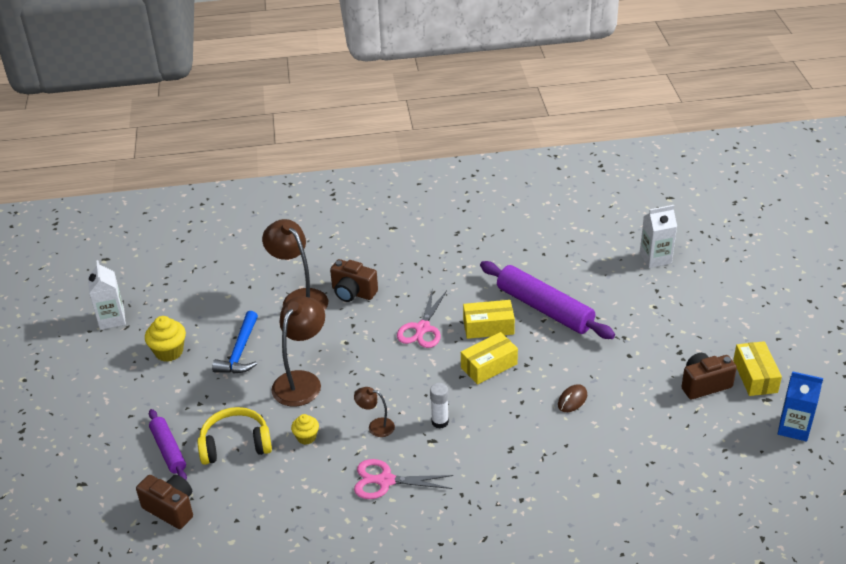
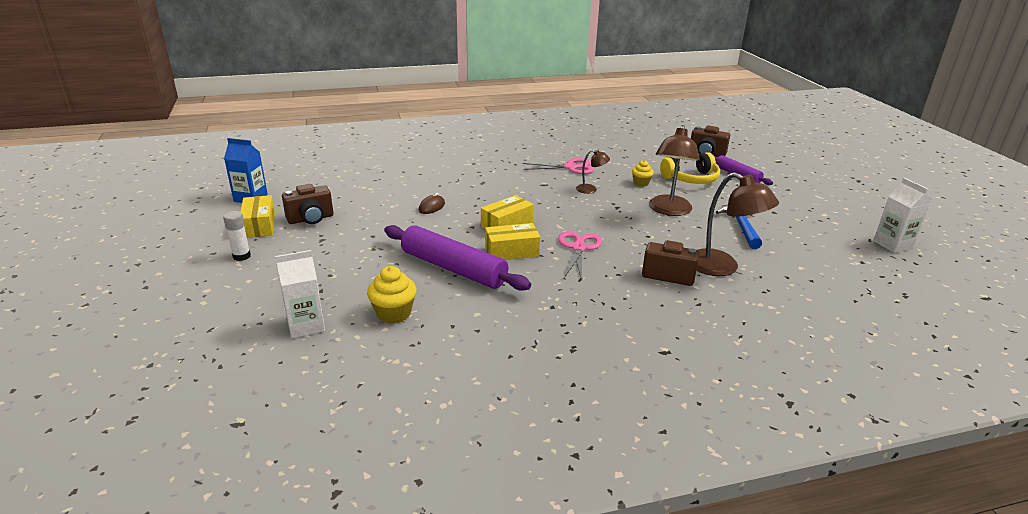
camera: 170 degrees right, 10 degrees down
(169, 352) = (806, 224): yellow cupcake -> yellow cupcake (394, 313)
(440, 422) = (541, 193): white glue stick -> white glue stick (241, 256)

